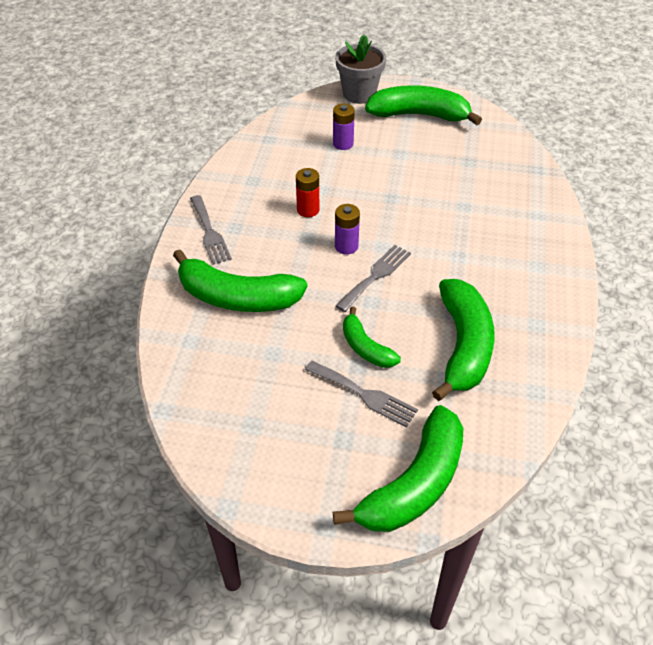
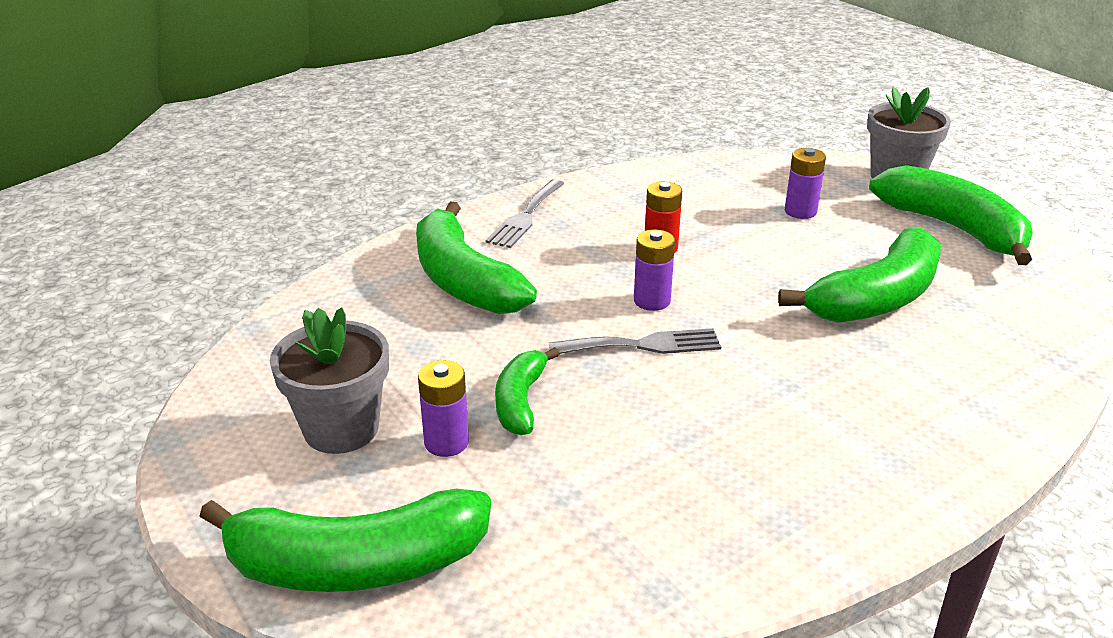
camera: 45 degrees right, 15 degrees down
(306, 428) = (341, 429): none -> grey flower pot
(364, 395) = (446, 442): grey fork -> purple battery
(463, 346) = (640, 476): green banana -> green banana (876, 298)

